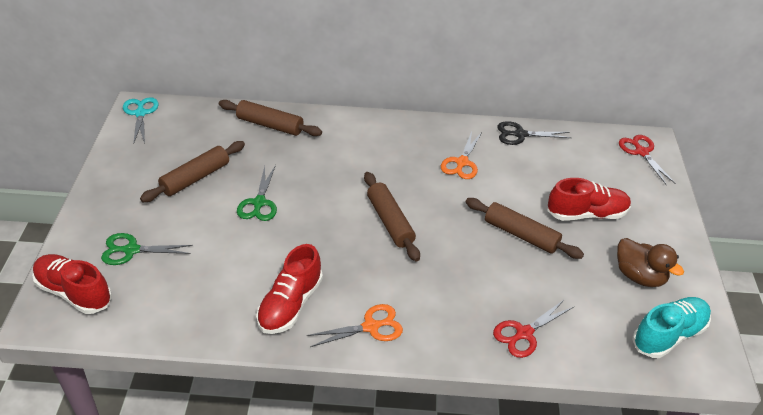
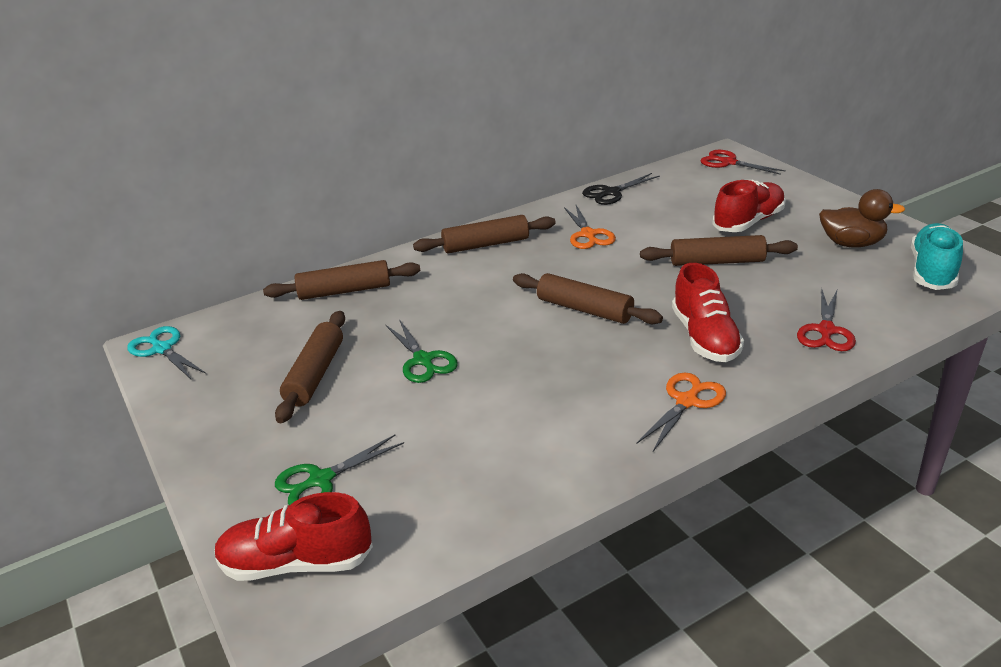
camera: 30 degrees left, 10 degrees down
(290, 304) = (579, 428): red shoe -> red shoe (705, 337)
(388, 134) = (486, 244): none -> brown rolling pin

